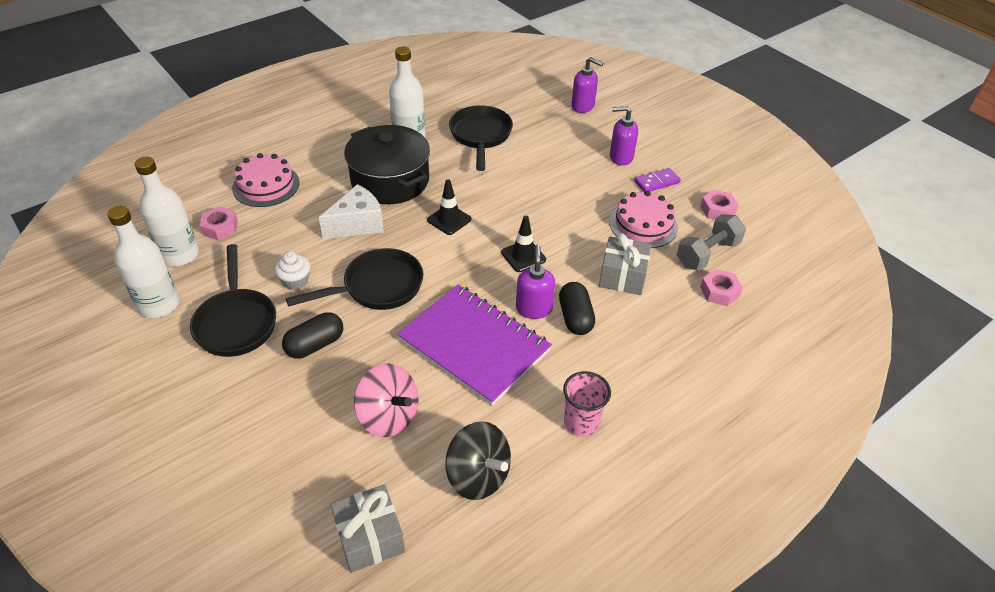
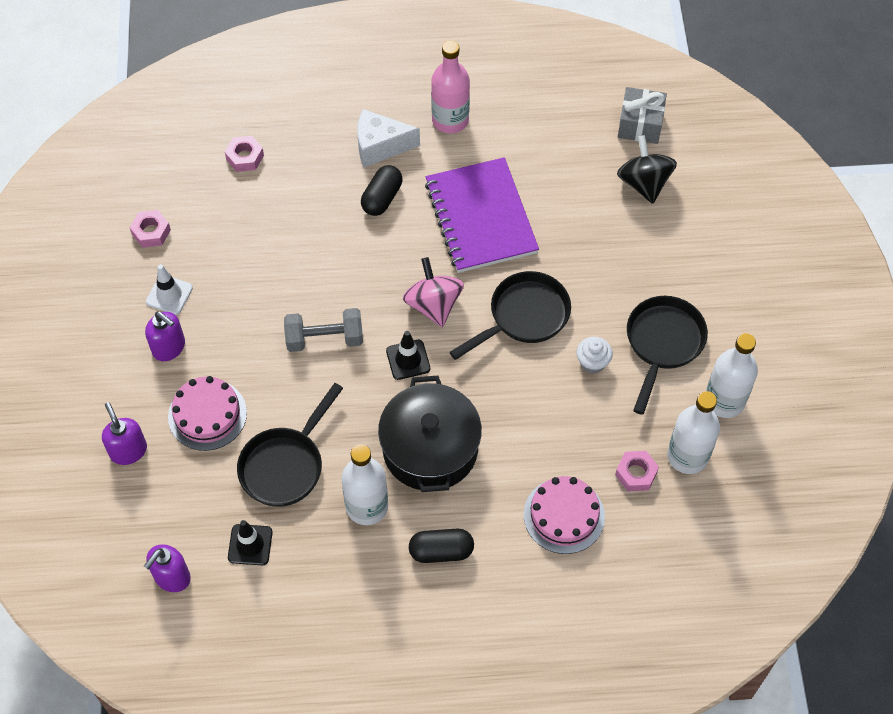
camera: 145 degrees left, 15 degrees up
(315, 345) = (607, 286): black capsule -> black capsule (441, 551)
(357, 224) = (499, 403): white cheese -> white cheese (380, 146)
(377, 287) = (524, 316): black pan -> black pan turned 135 degrees clockwise
(388, 416) = (582, 195): pink spinning top -> pink spinning top (433, 305)
(478, 476) = (547, 124): black spinning top -> black spinning top (644, 183)
(523, 256) = (373, 279): black traffic cone -> black traffic cone (250, 545)
(534, 308) = (408, 224): purple soap dispenser -> purple soap dispenser (172, 577)
(581, 423) = (450, 120): pink cup -> pink bottle
(622, 276) = (308, 213): grey gift -> none
(643, 224) = (235, 254): pink cake -> pink cake (207, 414)
(657, 182) = (169, 295): purple domino -> white traffic cone
(707, 254) = (214, 194): grey dumbbell -> grey dumbbell (325, 338)

